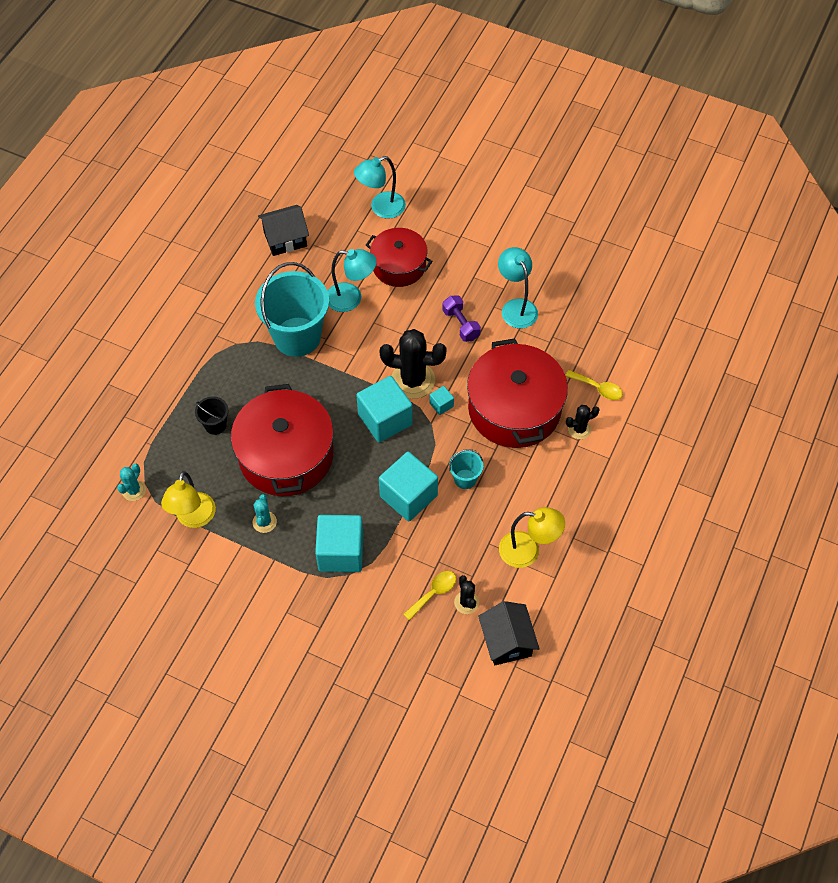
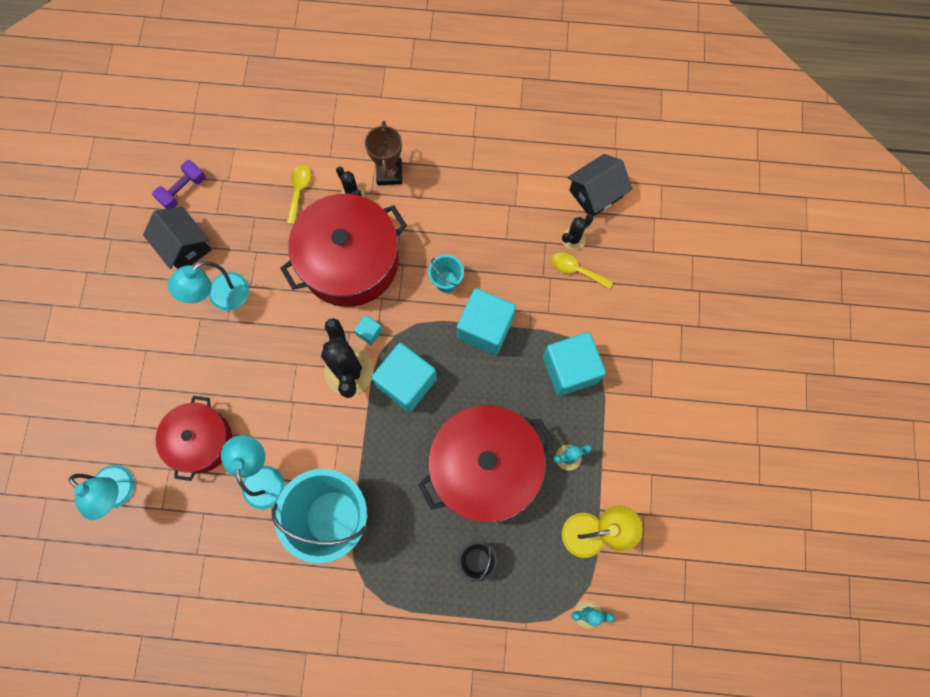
camera: 110 degrees left, 15 degrees up
(285, 239) = (198, 591): black house -> black house (185, 246)
(461, 324) = (261, 346): purple dumbbell -> purple dumbbell (183, 190)
(528, 551) = (501, 202): yellow lamp -> none
(591, 465) = (389, 173): none -> brown trophy

